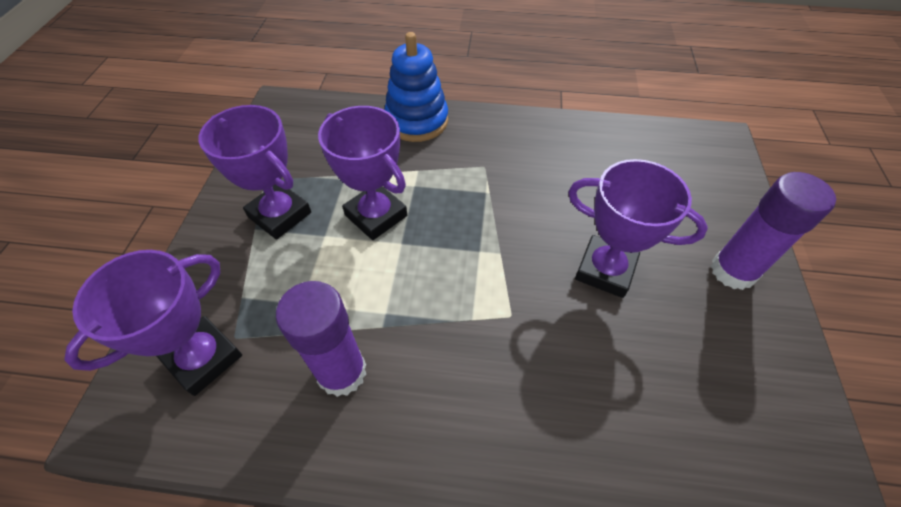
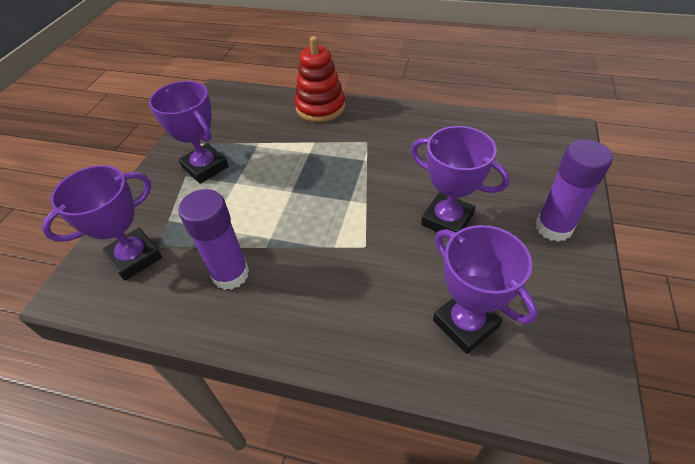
camera: 10 degrees right, 5 degrees down
(376, 215) = (276, 171): purple trophy -> purple trophy (465, 323)
(416, 121) = (320, 107): blue stacking toy -> red stacking toy

